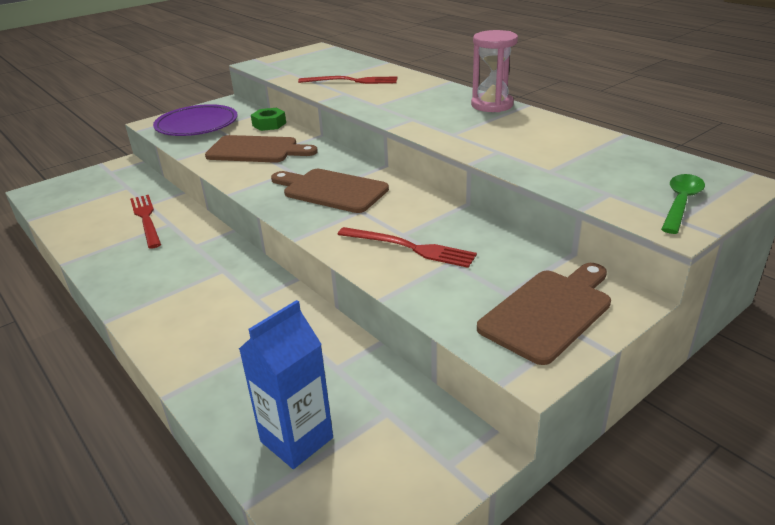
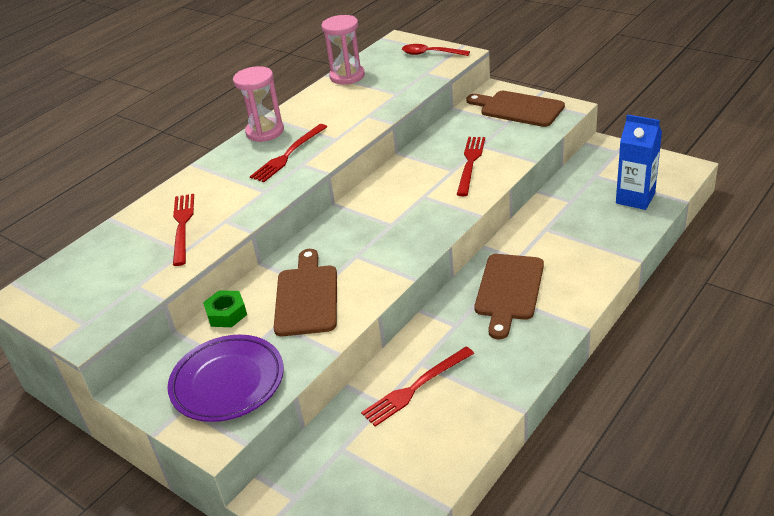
camera: 100 degrees left, 5 degrees up
(331, 190) = (391, 220): brown cutting board -> brown cutting board (508, 290)
(435, 114) = (288, 155): none -> red fork
(615, 145) = (347, 76): none -> pink hourglass
(680, 203) = (430, 54): green spoon -> red spoon

